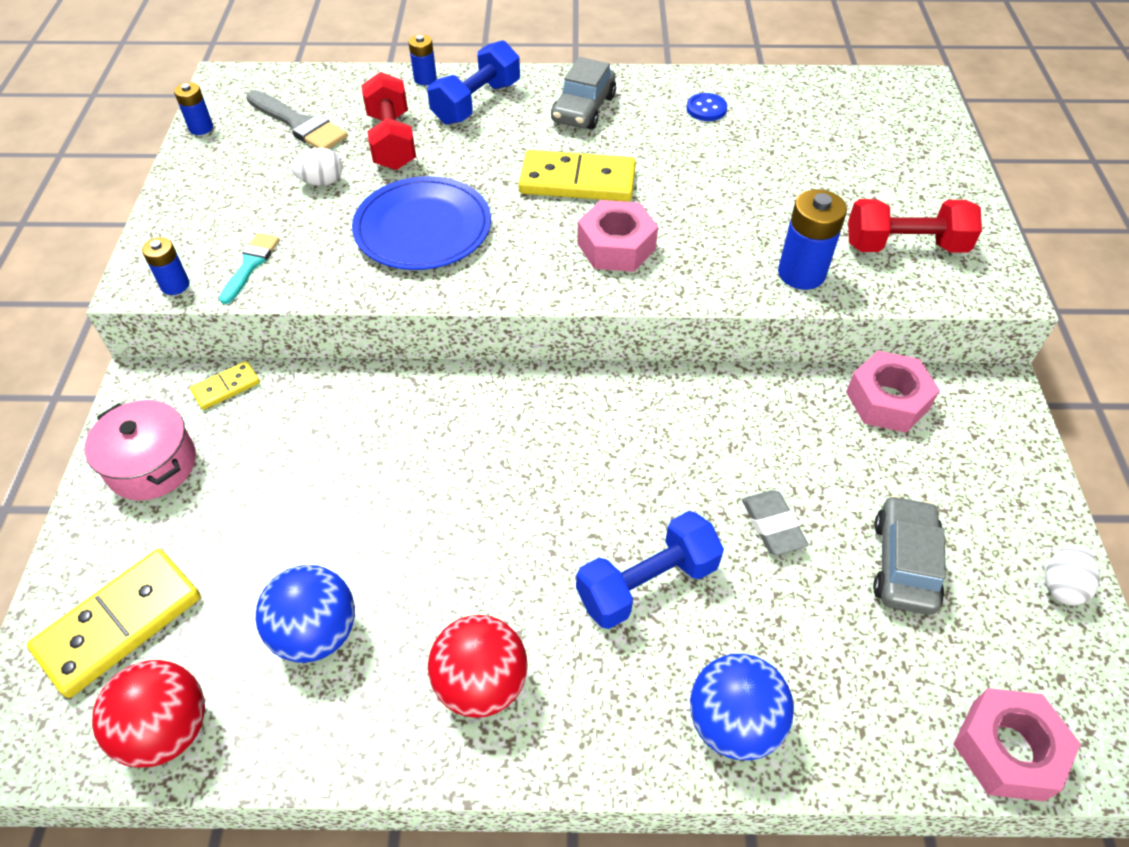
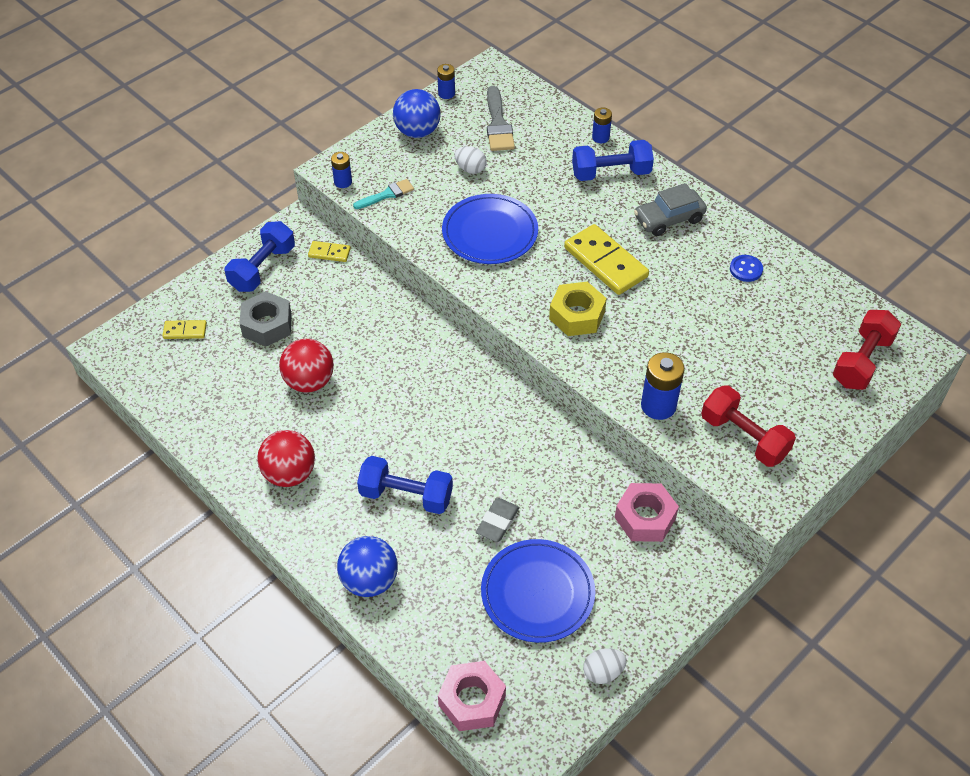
camera: 45 degrees right, 0 degrees up
(120, 624) = (185, 331): yellow domino -> yellow domino, size x0.50
(152, 465) = (262, 268): pink pot -> blue dumbbell
(167, 729) = (162, 388): red ball -> red ball (309, 381)
(236, 527) = (267, 325): none -> grey nut
(316, 633) = (250, 397): blue ball -> blue ball (417, 131)
(392, 141) = (534, 167): red dumbbell -> red dumbbell (862, 361)
(616, 246) = (577, 315): pink nut -> yellow nut
(904, 563) = (537, 593): grey car -> blue plate

